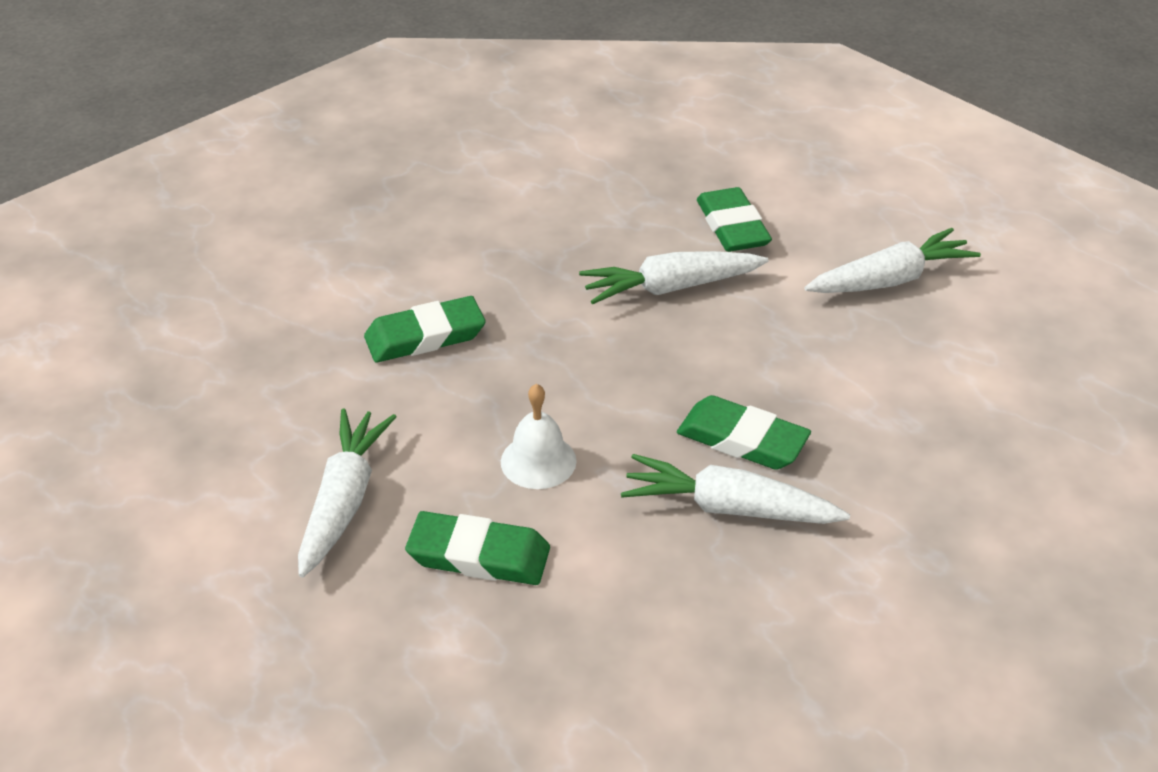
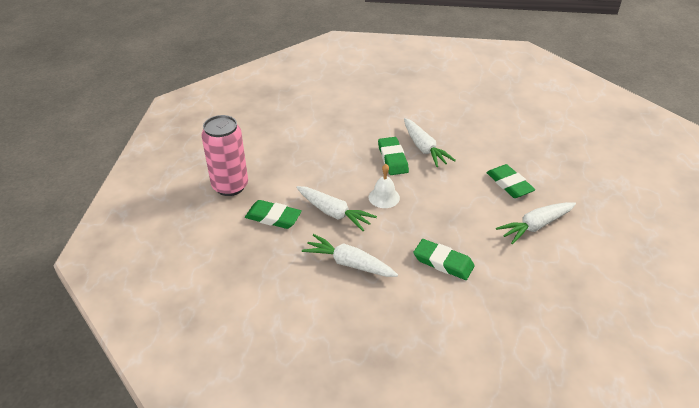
camera: 130 degrees left, 0 degrees up
(538, 461) = (459, 194): white bell -> white bell (384, 197)
(732, 226) = (273, 217): green eraser -> green eraser turned 75 degrees clockwise
(862, 218) = (230, 186): none -> pink can
(890, 280) = (267, 163): white carrot -> white carrot (349, 263)

